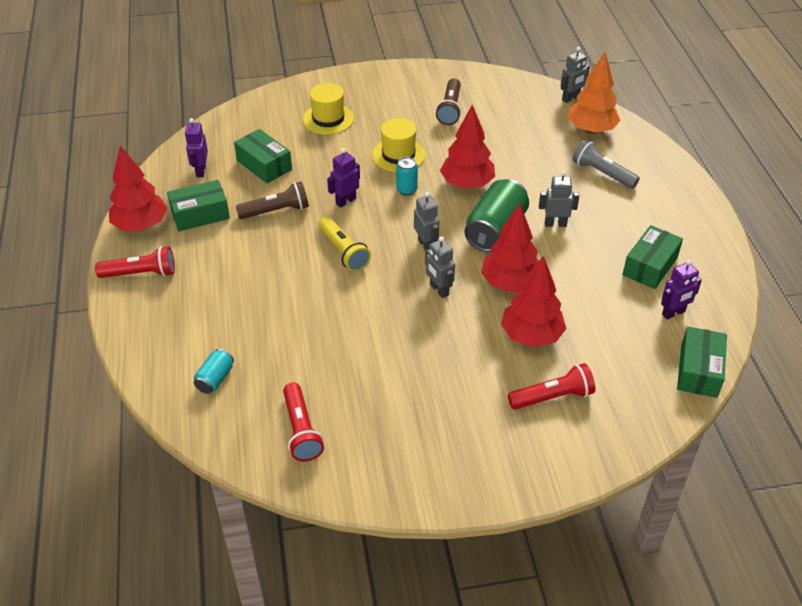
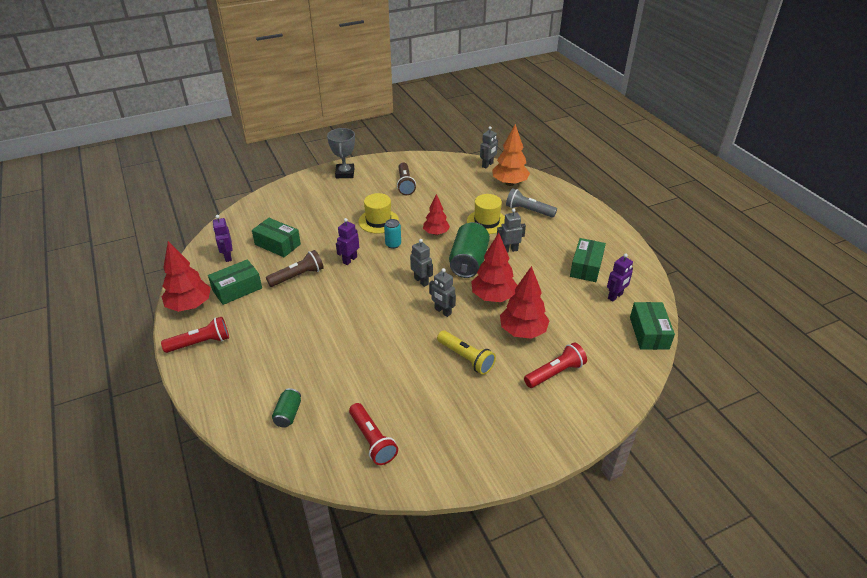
camera: 15 degrees left, 5 degrees down
(215, 379) = (288, 414): turquoise can -> green can
(328, 119) = (317, 204): yellow hat -> yellow hat (486, 222)
(343, 251) = (360, 296): yellow flashlight -> yellow flashlight (466, 358)
(376, 81) = (345, 173): none -> grey trophy
(467, 184) = (436, 233): red tree -> red tree, size x0.65

